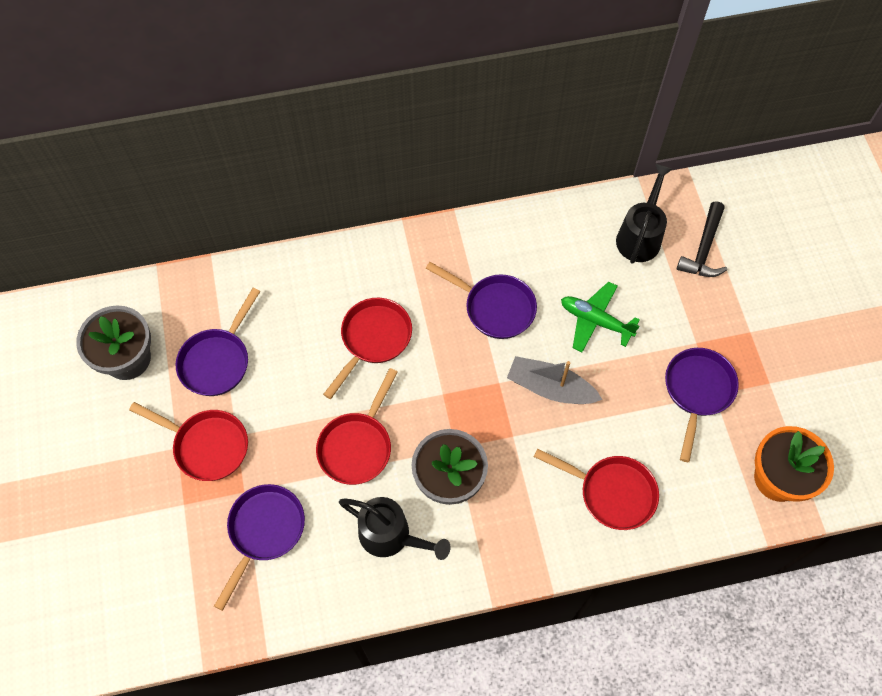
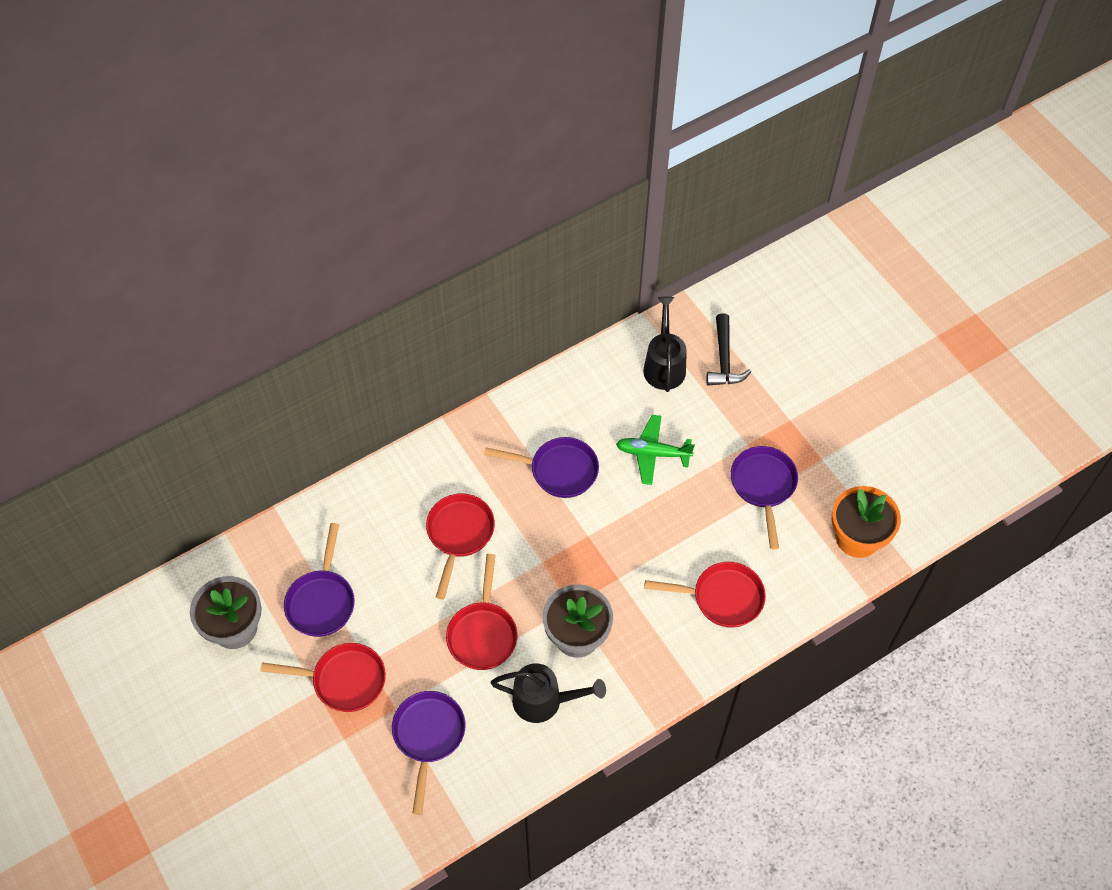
camera: 20 degrees left, 5 degrees down
(550, 388) = (635, 525): grey boat -> none

